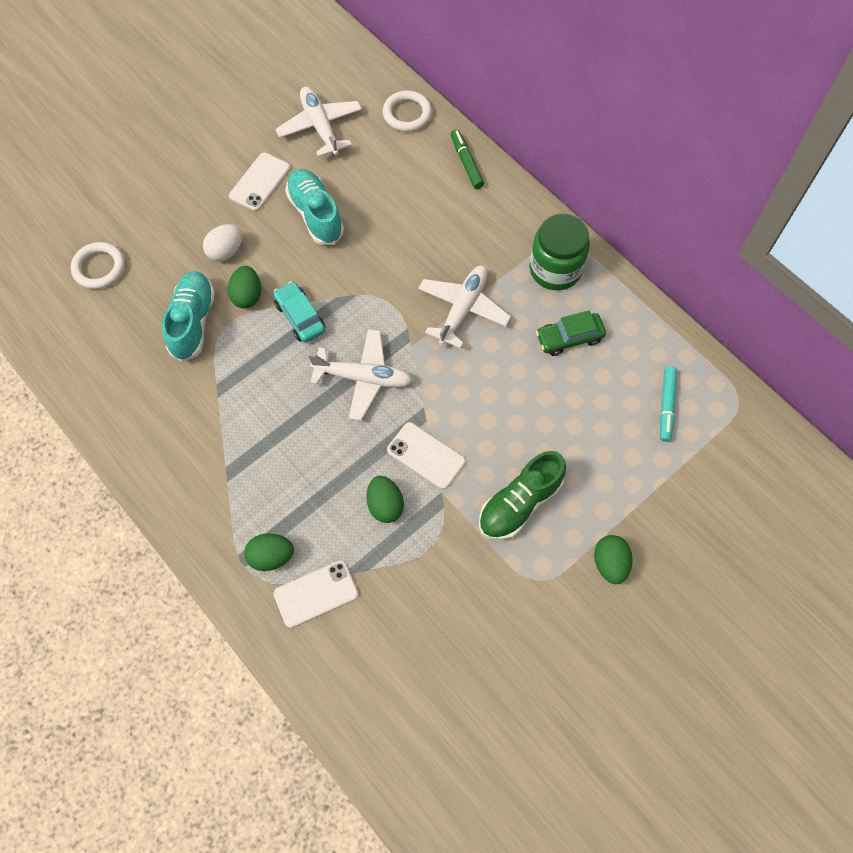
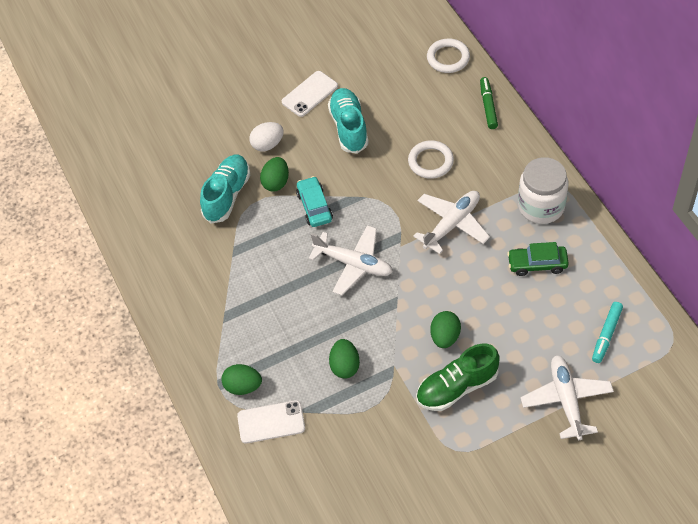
camera: 20 degrees right, 10 degrees down
(99, 268) = (164, 140): white ring -> white ring (430, 161)
(320, 126) = (371, 57): white plane -> white plane (566, 400)
(426, 456) = (389, 334): white phone -> none
(555, 269) = (541, 206): green jar -> white jar
(610, 563) = (520, 450): green egg -> green egg (445, 337)

